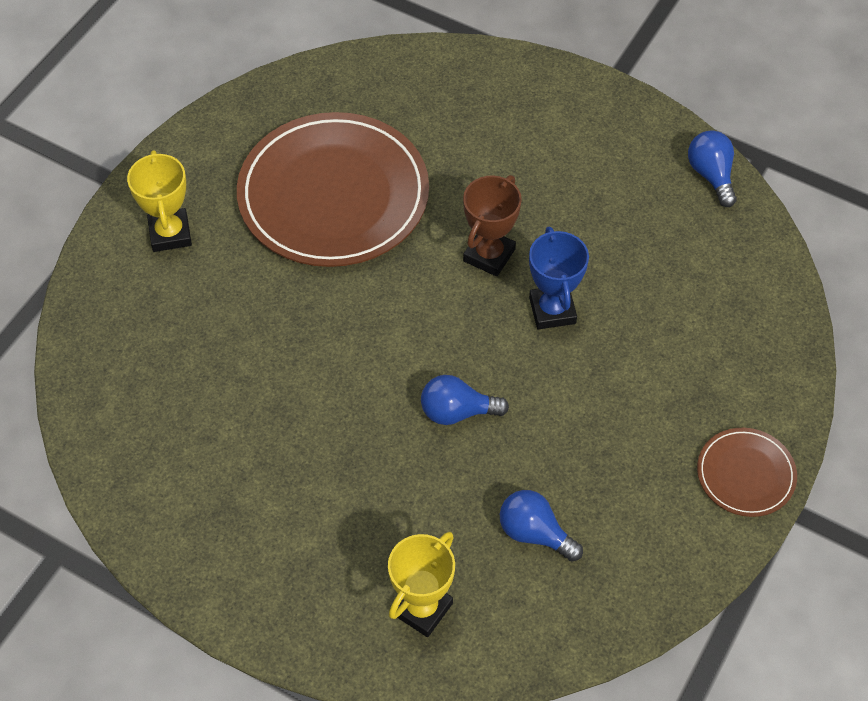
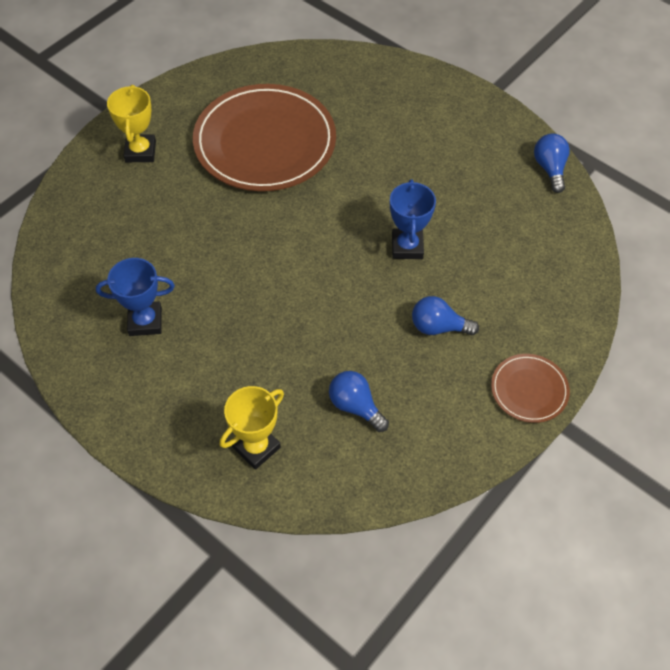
camera: 10 degrees right, 0 degrees up
(237, 467) = (145, 321): none -> blue trophy
(457, 412) = (318, 308): blue light bulb -> blue light bulb (438, 327)
(489, 255) = (369, 200): brown trophy -> none

